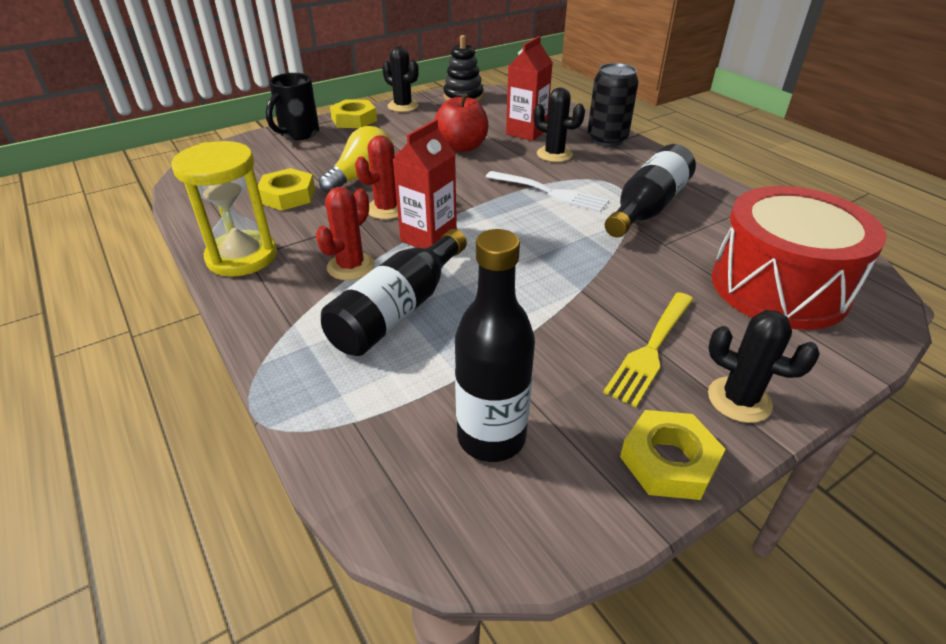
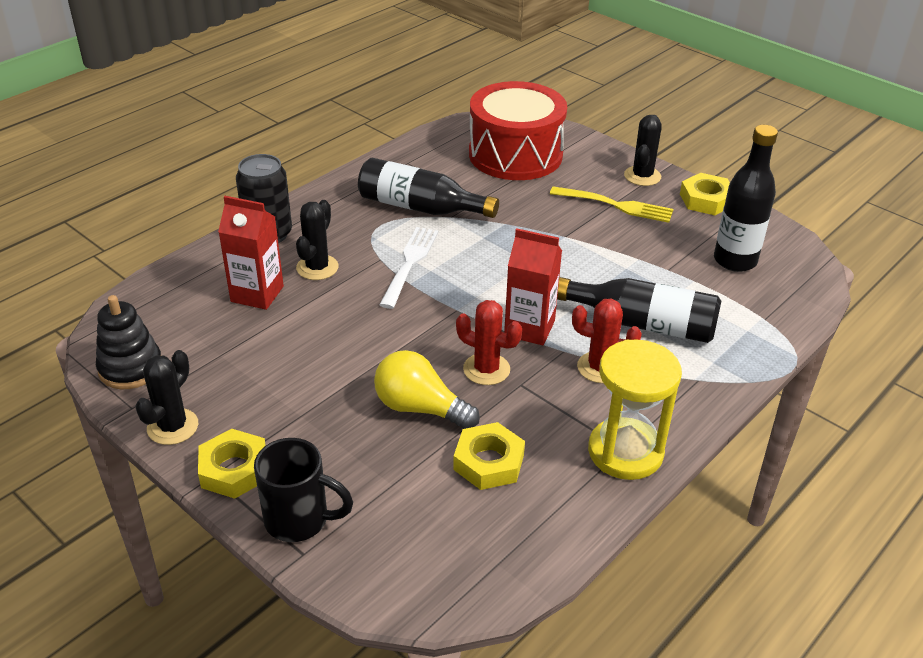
camera: 105 degrees left, 0 degrees up
(462, 147) = (312, 340): red apple -> none

